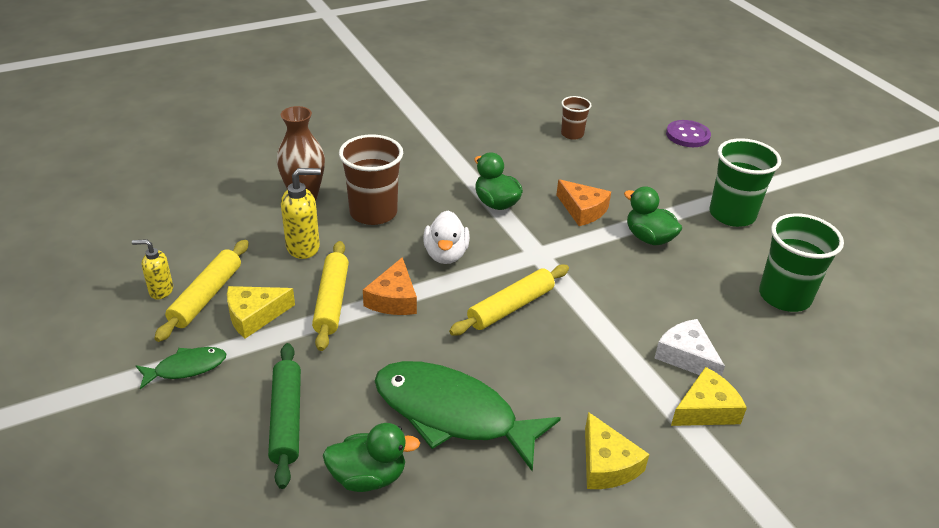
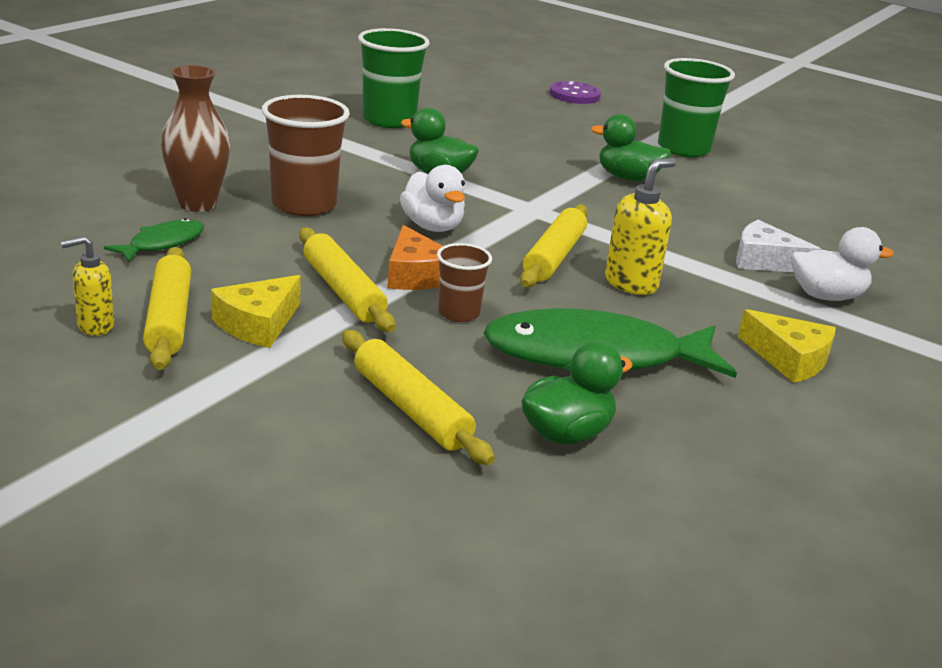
camera: 30 degrees left, 10 degrees down
(186, 368) = (221, 393): green fish -> green fish (162, 243)
(286, 419) = (411, 409): green rolling pin -> yellow rolling pin
(303, 247) = (250, 249): yellow soap dispenser -> yellow soap dispenser (631, 284)
(572, 134) = (457, 108): brown cup -> brown cup (458, 313)
(582, 210) = (537, 166): orange cheese -> none
(706, 409) = (826, 296): yellow cheese -> white duck
(784, 296) = (796, 200): green cup -> green cup (389, 120)

